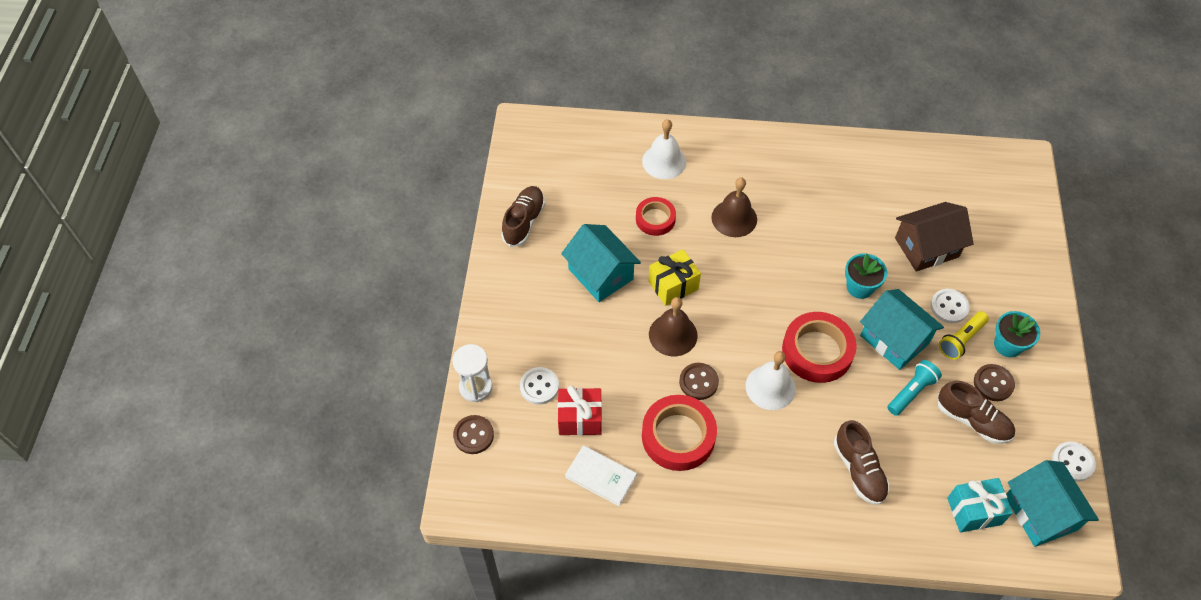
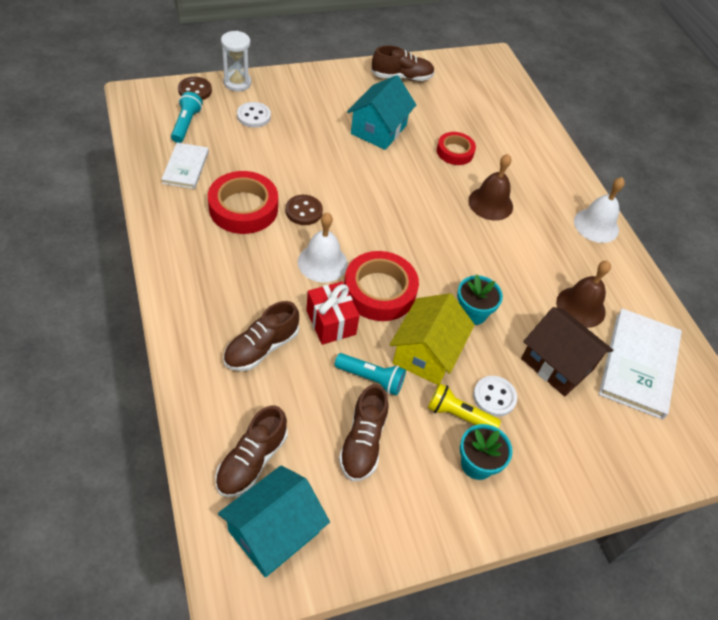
camera: 60 degrees right, 5 degrees down
(530, 459) = (186, 124): none -> turquoise flashlight
(580, 418) = (234, 145): red gift -> red gift (331, 322)
(664, 161) = (519, 146): white bell -> white bell (596, 225)
(673, 285) = (394, 176): yellow gift -> none
(673, 335) = (343, 185): brown bell -> brown bell (580, 307)
(894, 339) = (426, 353): turquoise house -> yellow house
(940, 190) = (639, 364): none -> white book
(974, 511) = (252, 461): turquoise gift -> brown shoe
(993, 383) = (419, 456): brown button -> none
(1072, 462) = (353, 559): white button -> none

